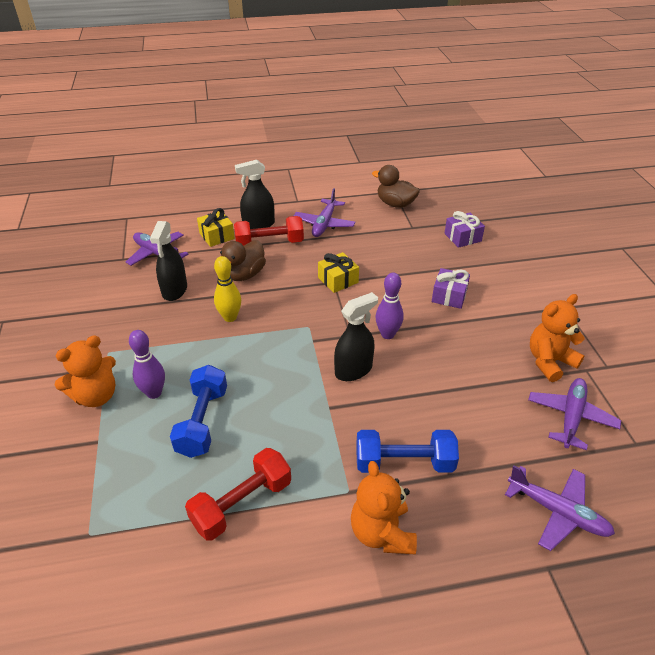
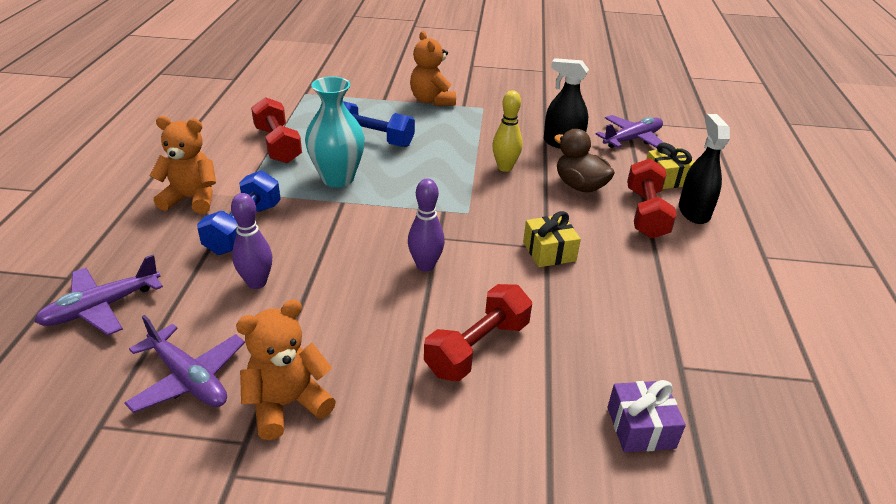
camera: 105 degrees right, 5 degrees down
(154, 393) = (420, 122): purple bowling pin -> purple bowling pin (257, 283)
(292, 424) = (337, 178): none -> turquoise vase
(324, 224) = (693, 269): purple plane -> none
(353, 370) = (382, 227): black spray bottle -> none
(395, 204) = (764, 368): brown duck -> none
(449, 296) = (477, 348): purple gift -> red dumbbell
(549, 361) = (287, 404): orange teddy bear -> orange teddy bear turned 105 degrees counterclockwise

